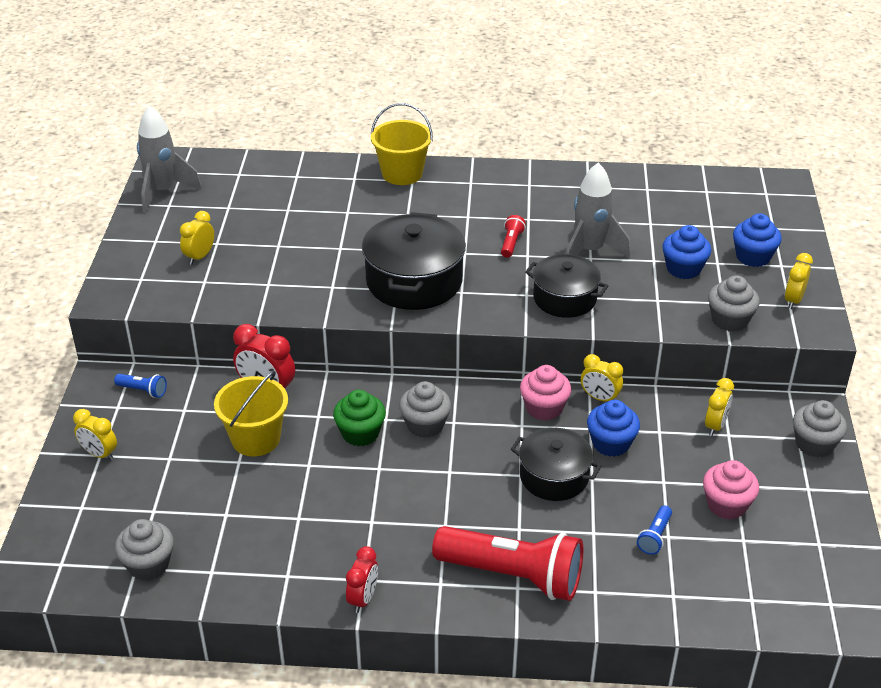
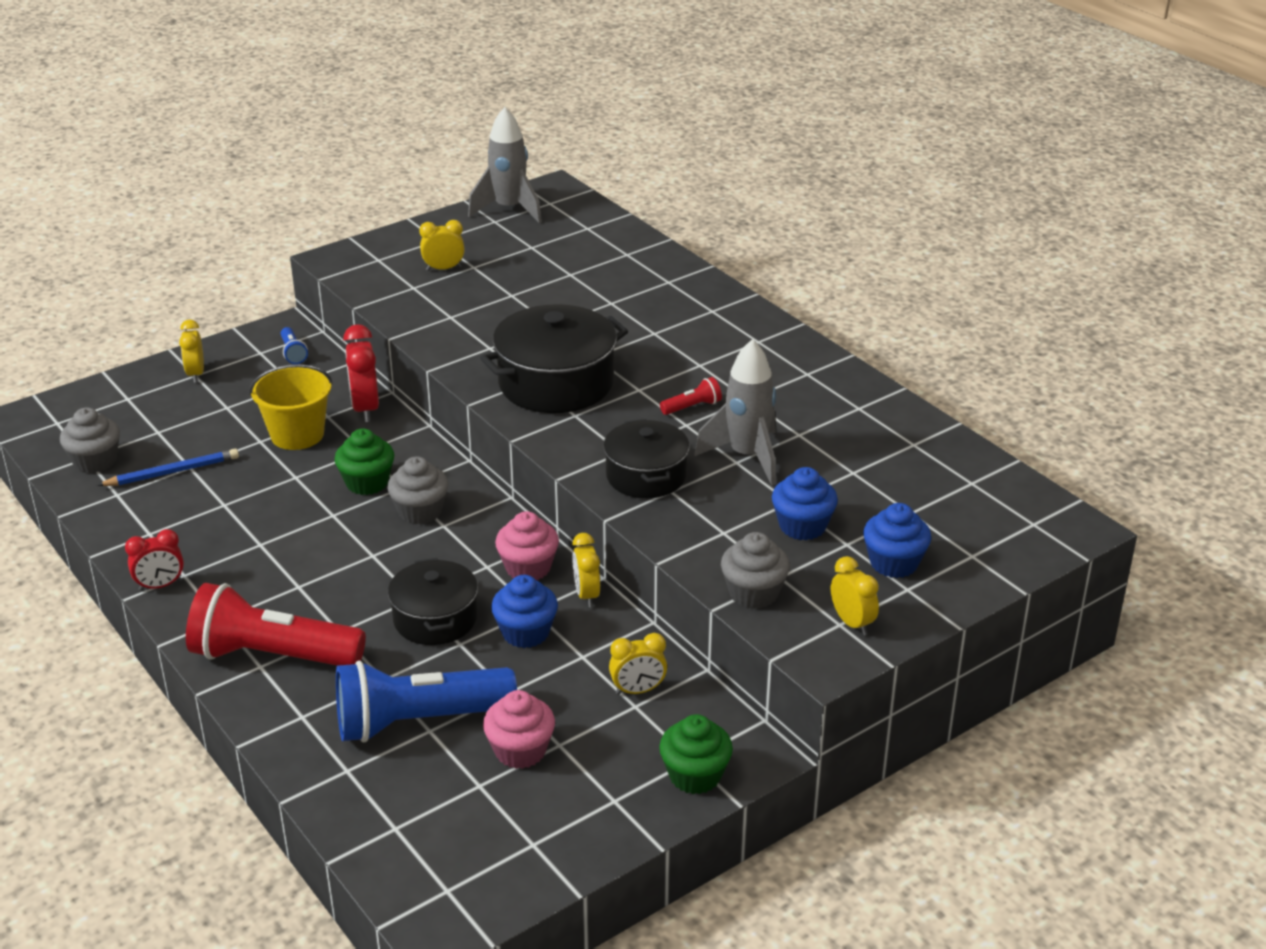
camera: 50 degrees right, 5 degrees down
(220, 527) = (172, 472): none -> blue pencil
(402, 173) = (714, 300): yellow bucket -> none
(513, 575) = (272, 656): red flashlight -> red flashlight turned 120 degrees clockwise
(655, 536) = (419, 721): blue flashlight -> blue flashlight, size x2.45
(793, 300) = (852, 623): yellow clock -> yellow clock turned 75 degrees clockwise
(814, 444) = (695, 775): grey cupcake -> green cupcake

